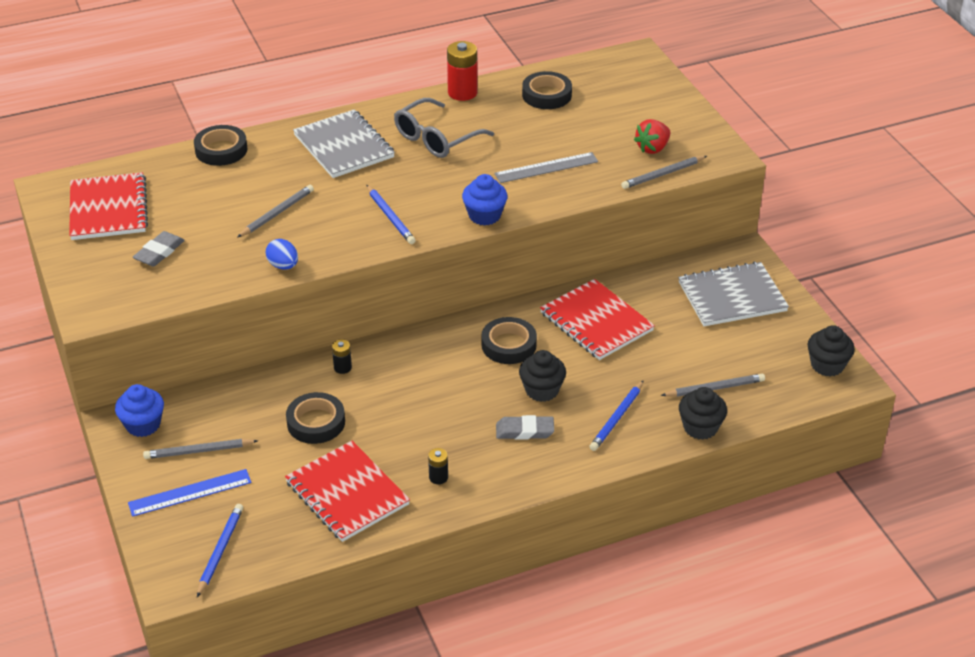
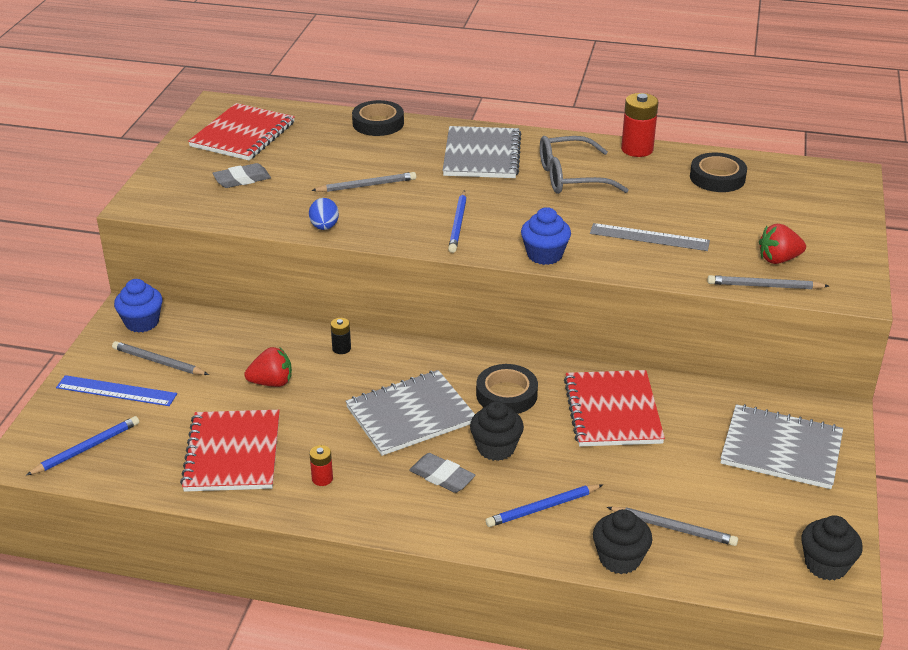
camera: 35 degrees right, 5 degrees down
(316, 422) = (272, 382): black tape -> red strawberry
(438, 477) = (322, 479): black battery -> red battery
(453, 395) = (410, 415): none -> grey notebook

